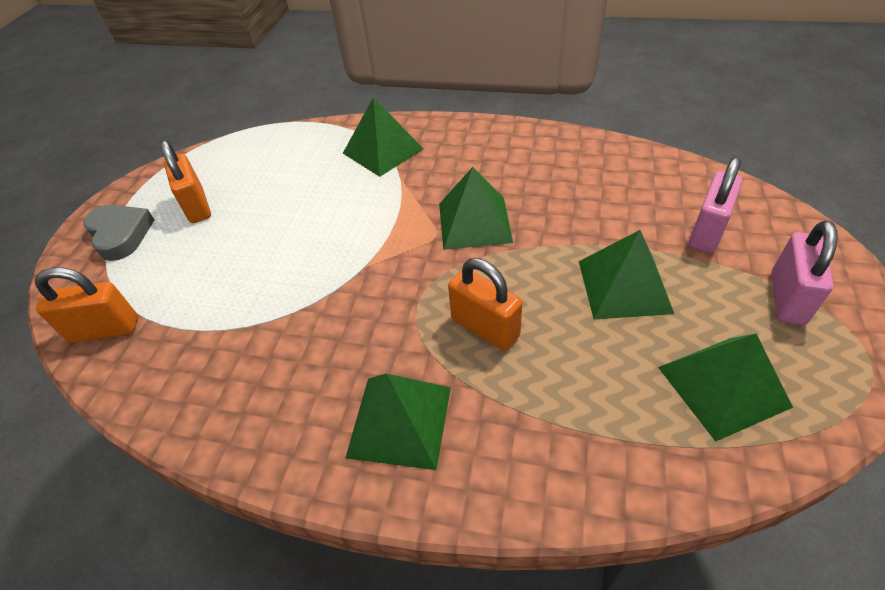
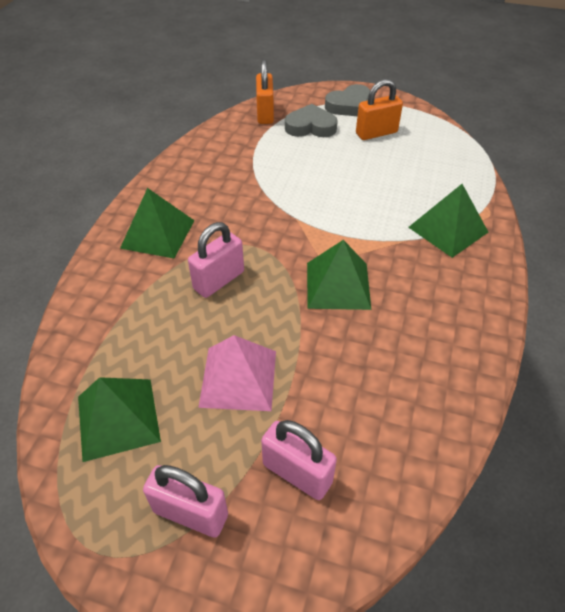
camera: 90 degrees right, 0 degrees up
(161, 271) = (310, 127): none -> grey heart
(485, 327) = (219, 280): orange padlock -> pink padlock
(624, 286) = (238, 378): green pyramid -> pink pyramid

